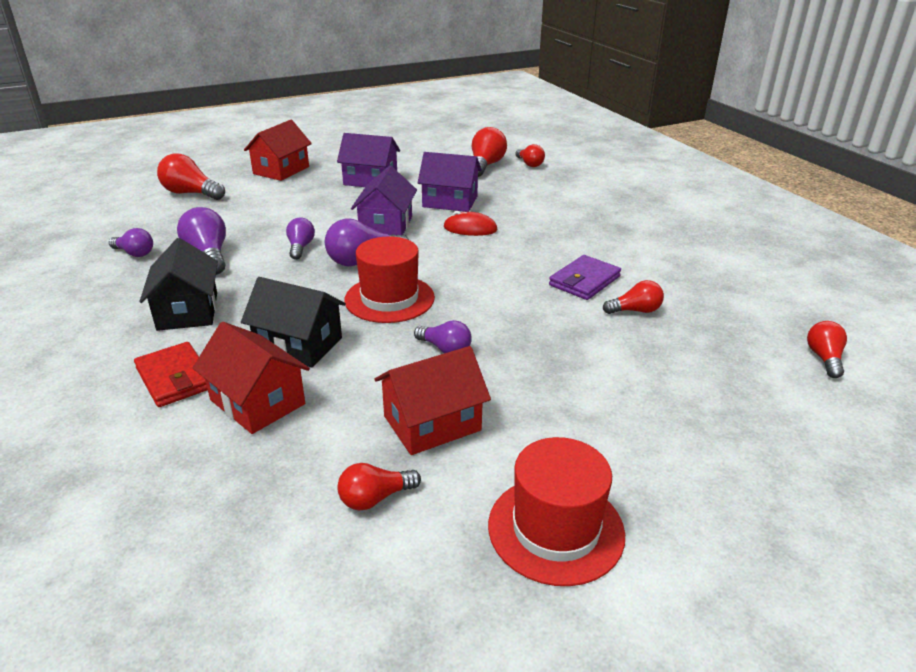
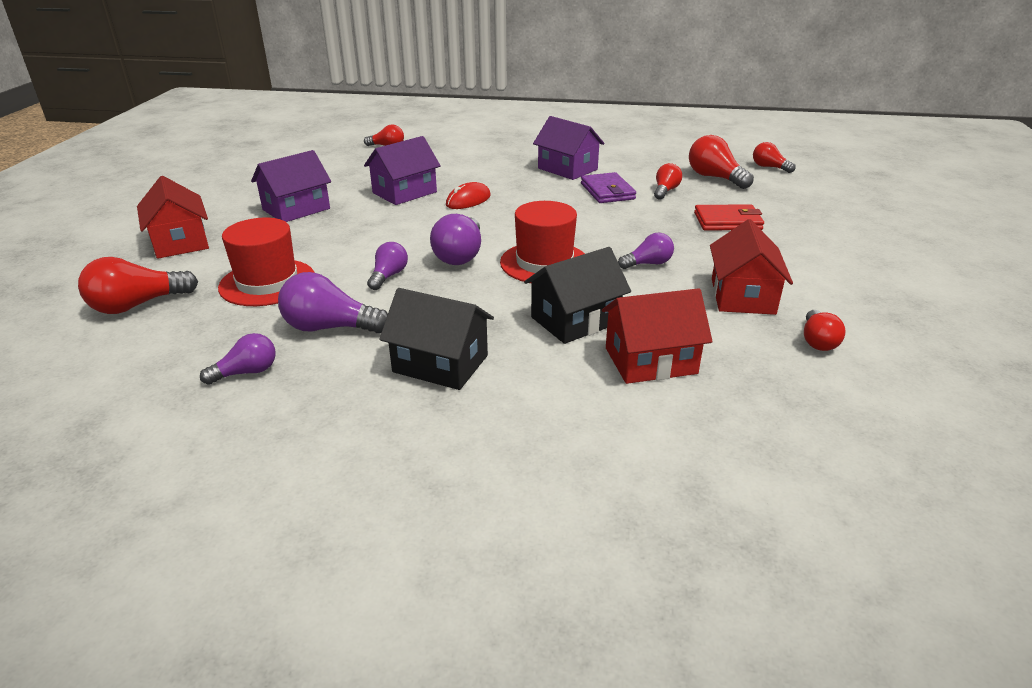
camera: 55 degrees left, 0 degrees up
(175, 378) = (568, 395): red wallet -> red wallet (727, 221)
(300, 247) = (388, 276): purple light bulb -> purple light bulb turned 75 degrees clockwise
(386, 225) = (407, 228): purple house -> purple house (567, 169)
(485, 165) = (359, 160): red light bulb -> red light bulb (715, 178)
(556, 529) = (883, 290): red hat -> red hat (267, 282)

